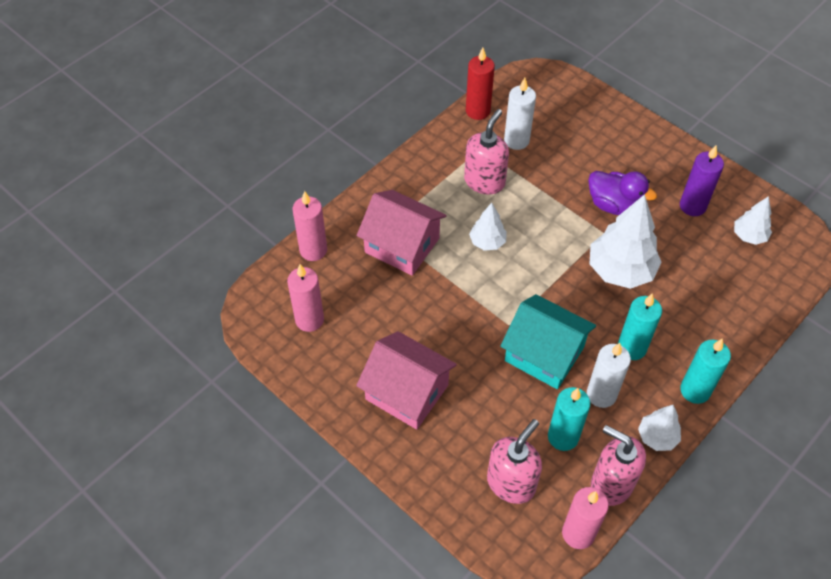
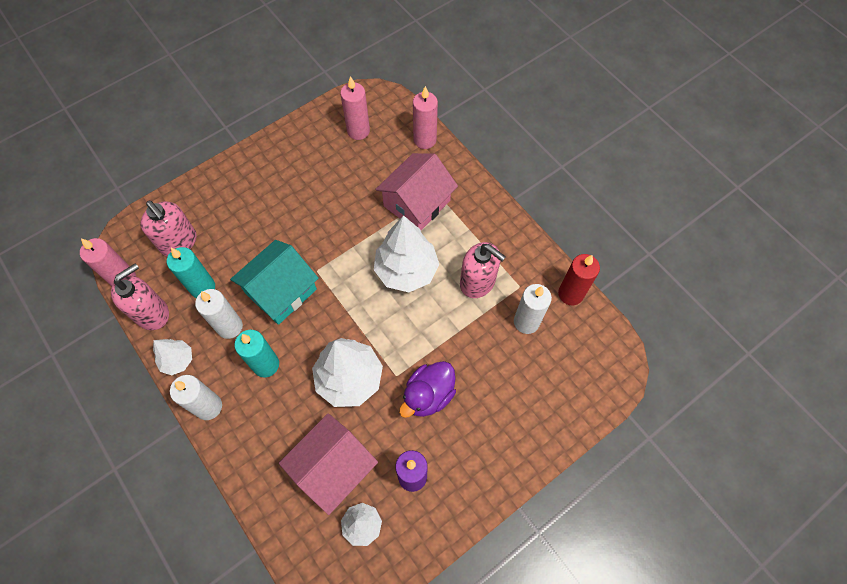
camera: 100 degrees right, 10 degrees up
(407, 392) = (276, 186): pink house -> pink house (333, 467)
(487, 242) = (406, 270): white tree -> white tree, size x1.86
(695, 390) = (208, 406): turquoise candle -> white candle

